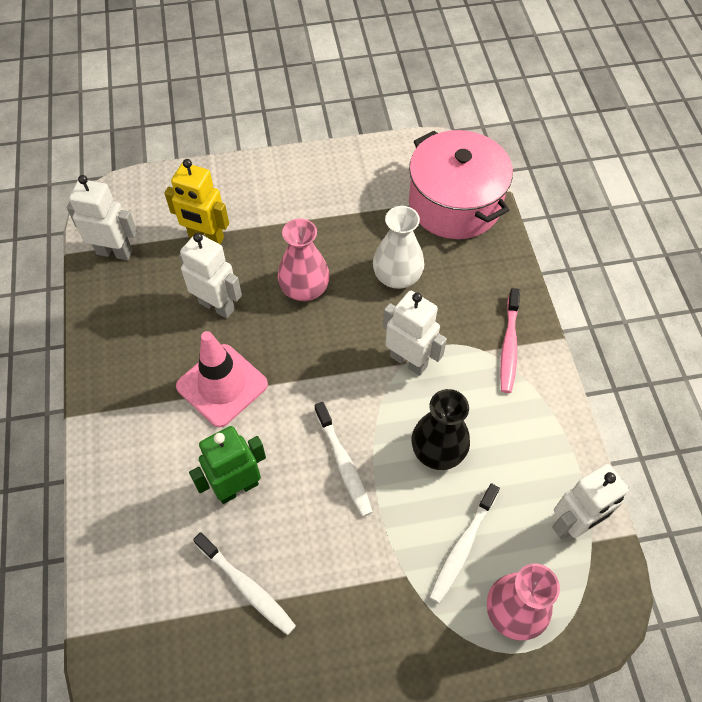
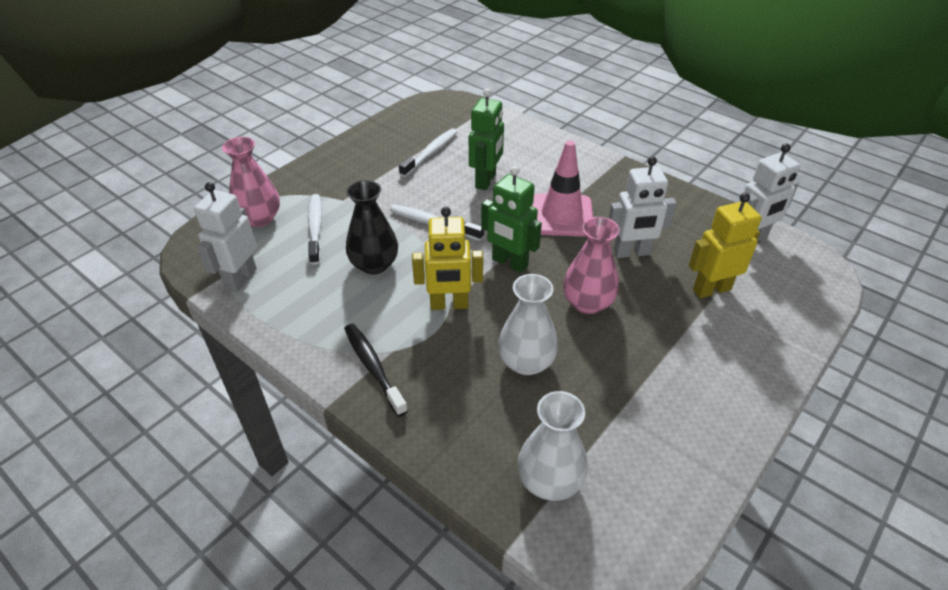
camera: 140 degrees right, 15 degrees down
(247, 587) = (431, 153): white toothbrush -> white toothbrush turned 120 degrees clockwise
(322, 367) = (509, 263): none -> green robot
(409, 361) = (449, 305): white robot -> yellow robot
(454, 204) = (549, 481): pink pot -> white vase
(509, 346) = (373, 367): pink toothbrush -> black toothbrush

